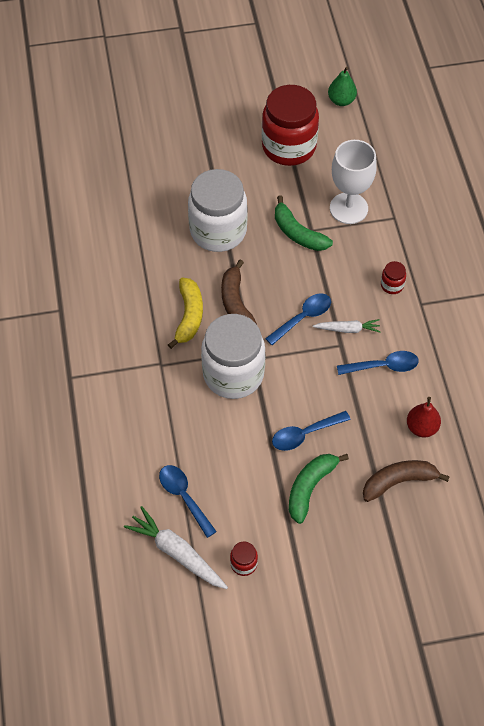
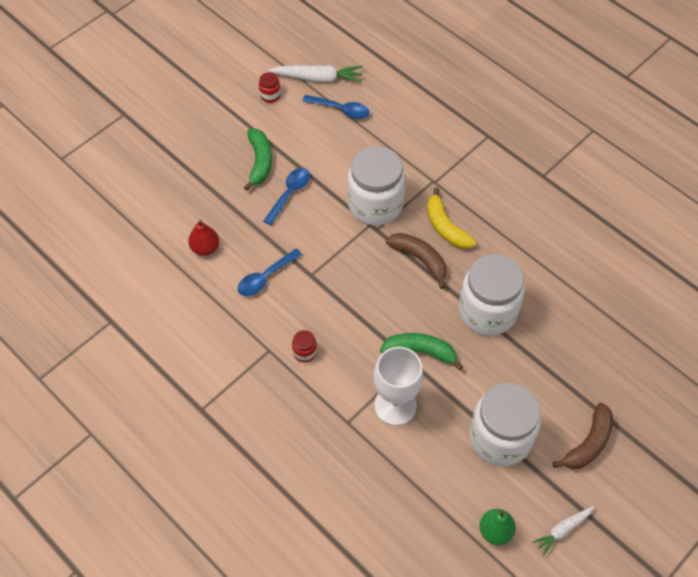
camera: 145 degrees right, 0 degrees up
(289, 147) = (500, 438): red jar -> white jar
(303, 318) = (357, 279): blue spoon -> none
(347, 329) = (315, 291): white carrot -> white carrot (563, 530)
(399, 482) = (198, 200): brown banana -> brown banana (588, 443)

